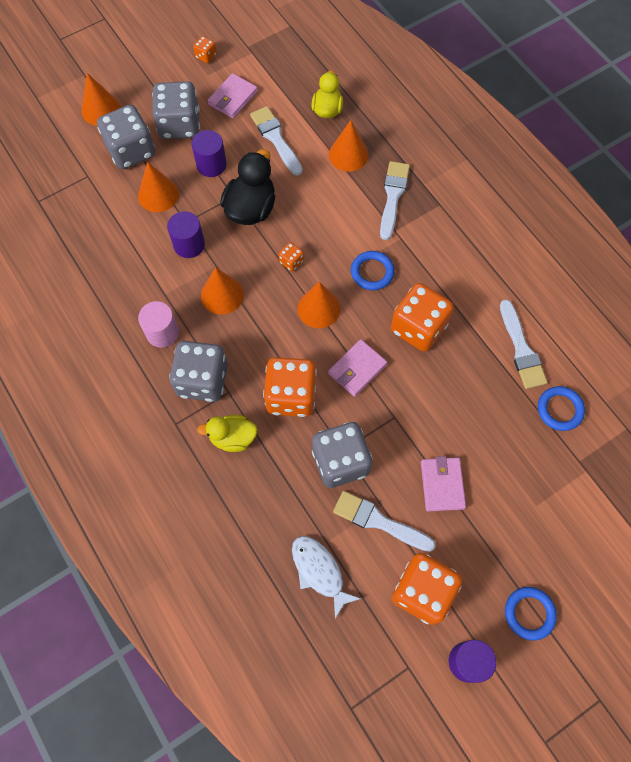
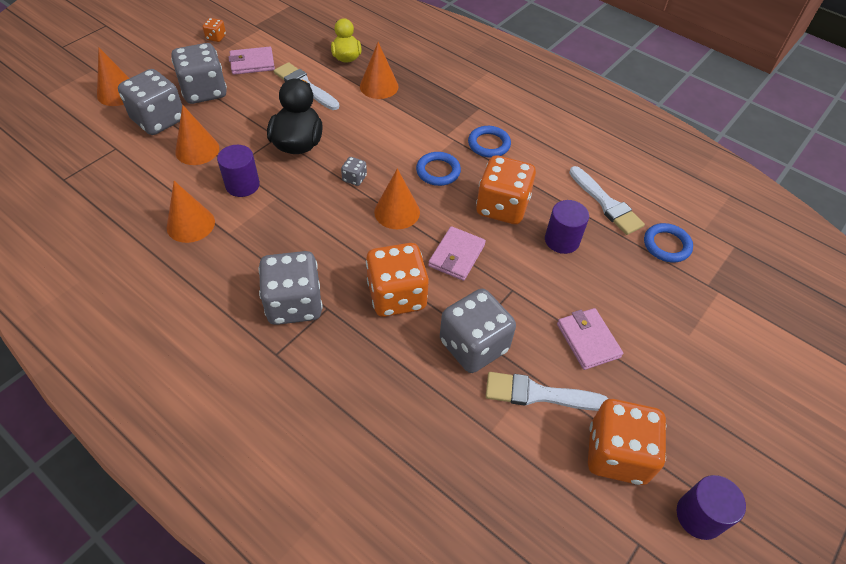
camera: 20 degrees left, 15 degrees down
(162, 333) = (235, 269): pink cylinder -> none
(211, 165) = (246, 116): purple cylinder -> purple cylinder (562, 240)
(222, 295) = (291, 221): orange cone -> orange cone (190, 224)
(232, 438) = (346, 352): yellow duck -> none
(233, 98) = (252, 63): pink wallet -> pink wallet turned 60 degrees clockwise
(291, 261) = (354, 178): orange dice -> grey dice
(319, 571) = (495, 466): white fish -> none
(393, 196) = (433, 109): white brush -> none
(529, 613) = (736, 443): blue ring -> blue ring (489, 144)

